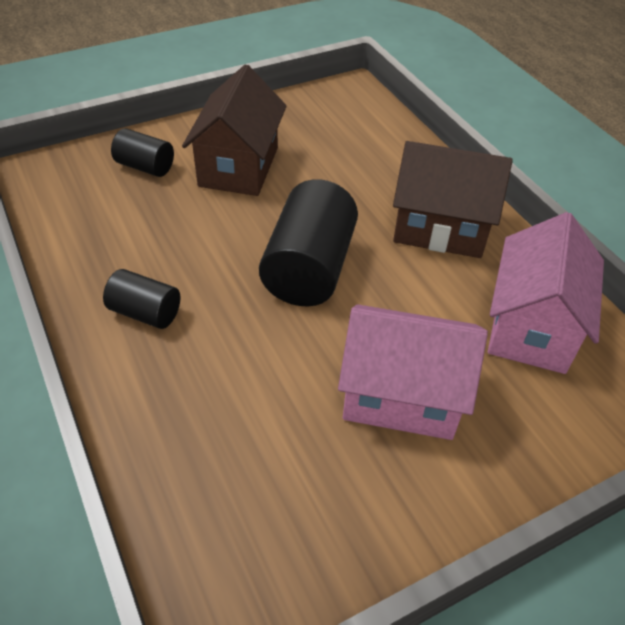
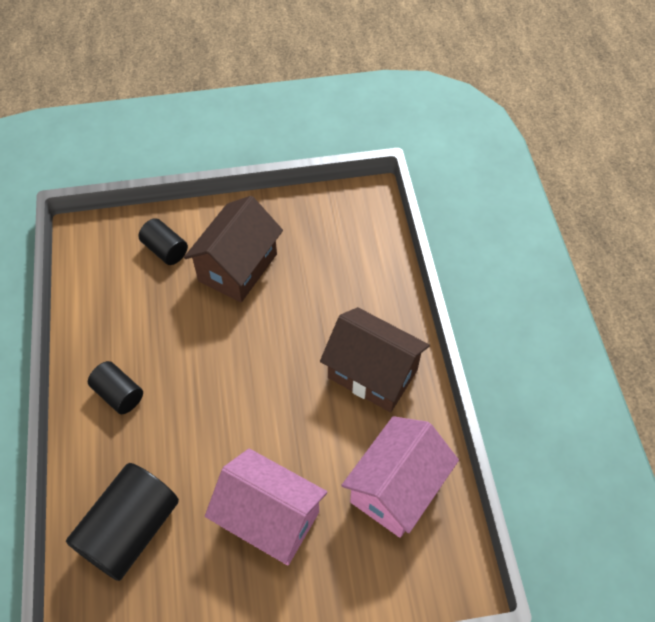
camera: 20 degrees right, 10 degrees up
(309, 268) = (251, 386): black cylinder -> black cylinder (130, 529)

